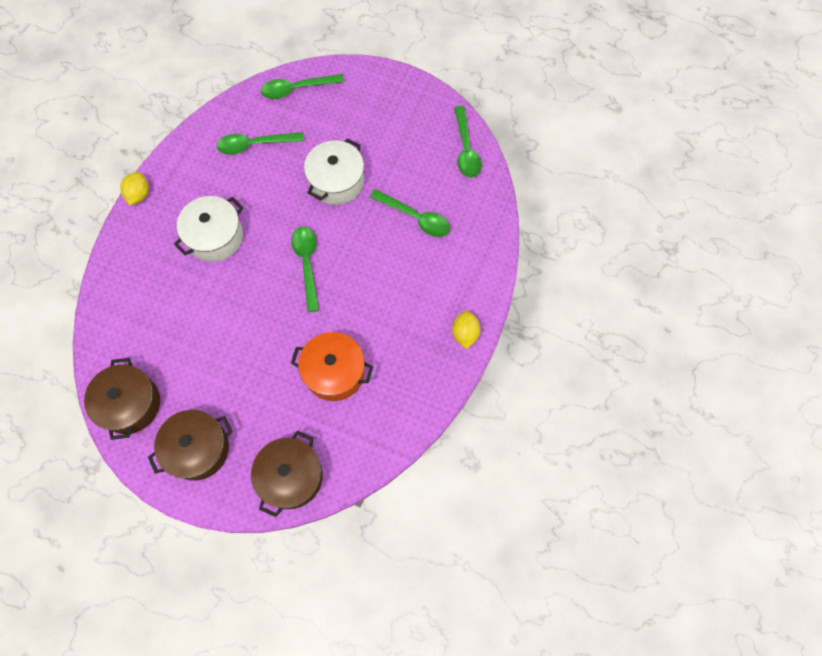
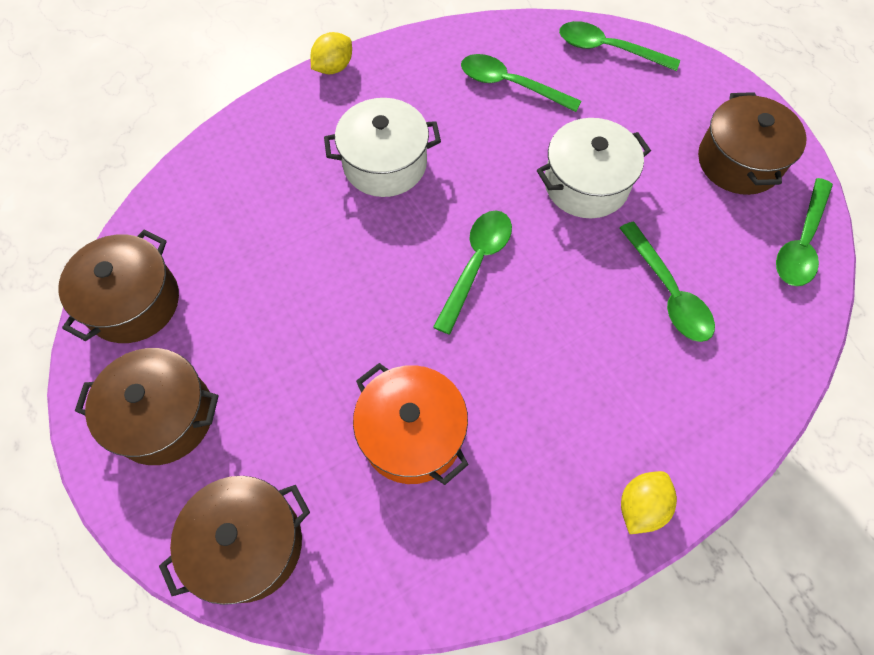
camera: 35 degrees right, 5 degrees down
(409, 120) = (739, 161): none -> brown pot

